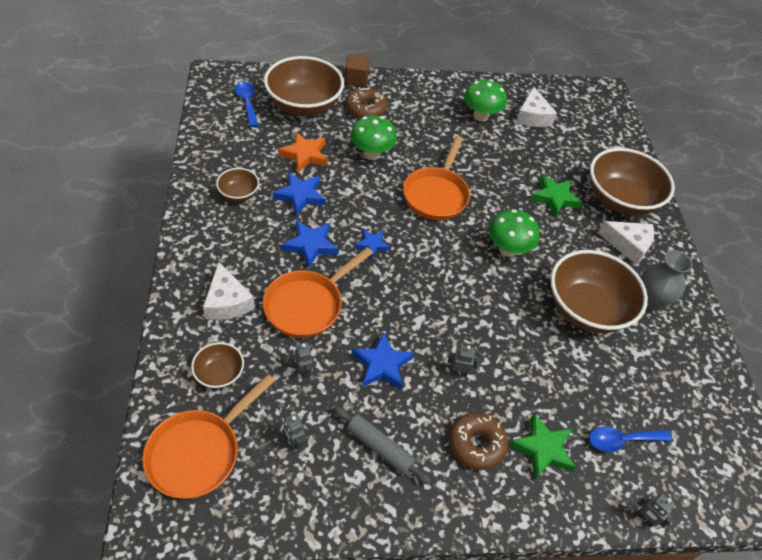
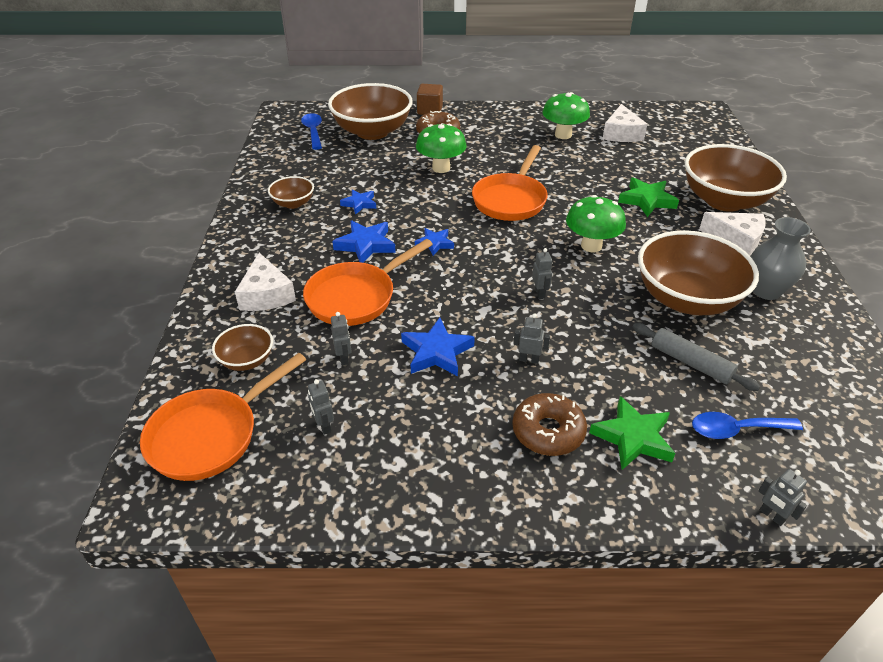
camera: 10 degrees right, 10 degrees down
(300, 196) = (359, 204): blue star -> blue star, size x0.64
(304, 155) = (368, 170): orange star -> none
(379, 448) = (427, 434): grey rolling pin -> grey rolling pin (690, 363)
(465, 302) = (540, 293): none -> grey robot

